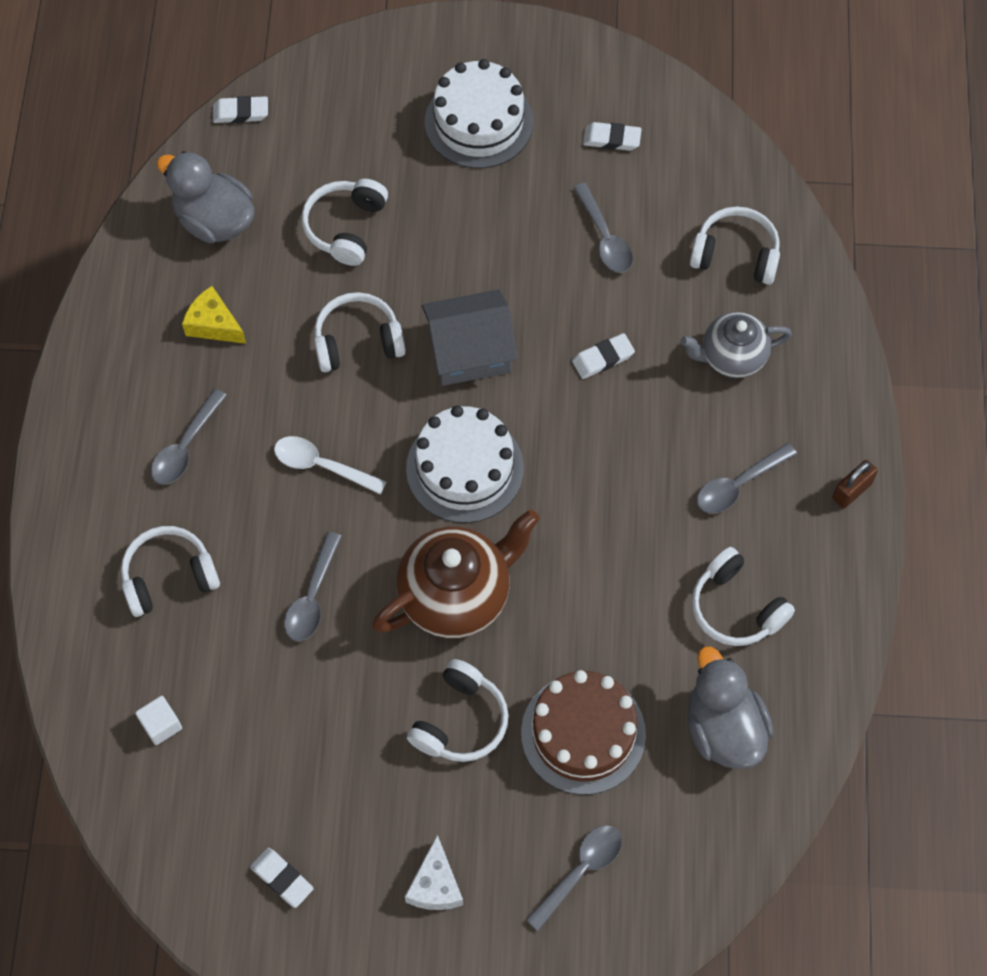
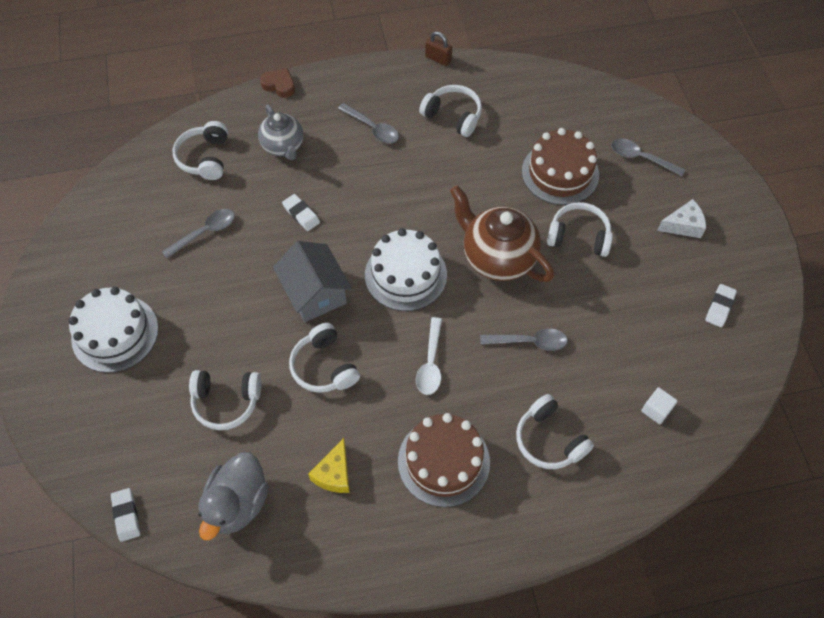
camera: 105 degrees left, 5 degrees down
(185, 446) = (443, 461): grey spoon -> brown cake
(611, 139) = (120, 245): white eraser -> none
(723, 728) = (529, 109): grey duck -> none
(736, 607) = (453, 116): white headphones -> white headphones turned 90 degrees counterclockwise
(852, 491) = (360, 76): brown padlock -> brown padlock (438, 59)
(855, 373) = (279, 85): none -> brown heart

